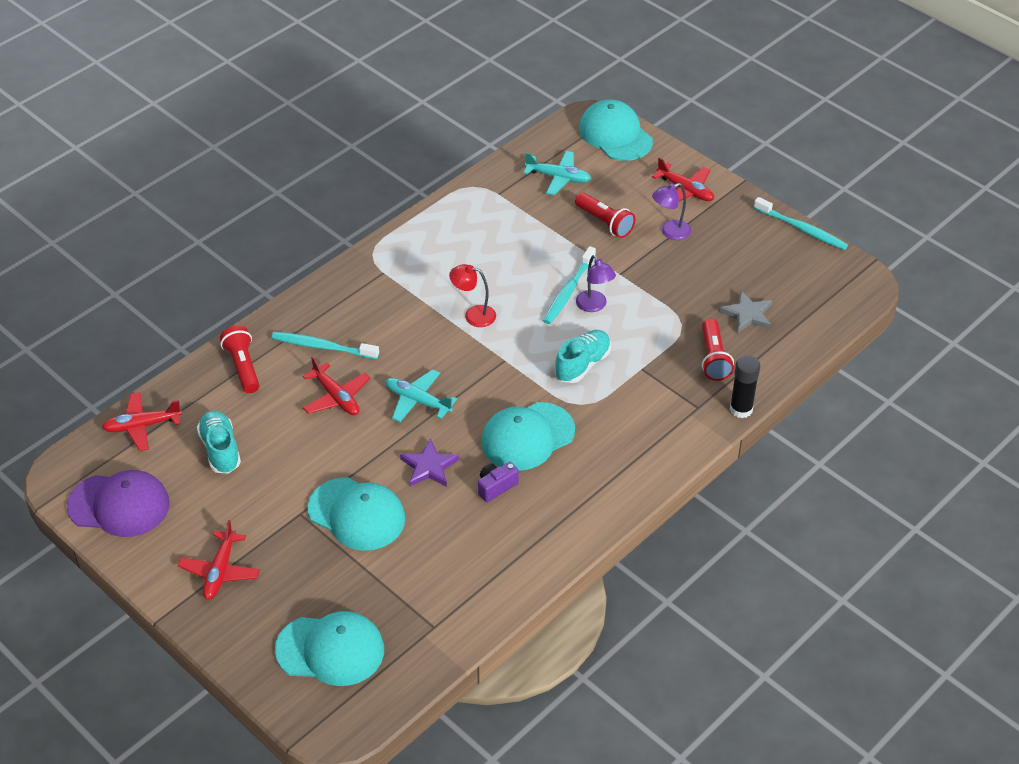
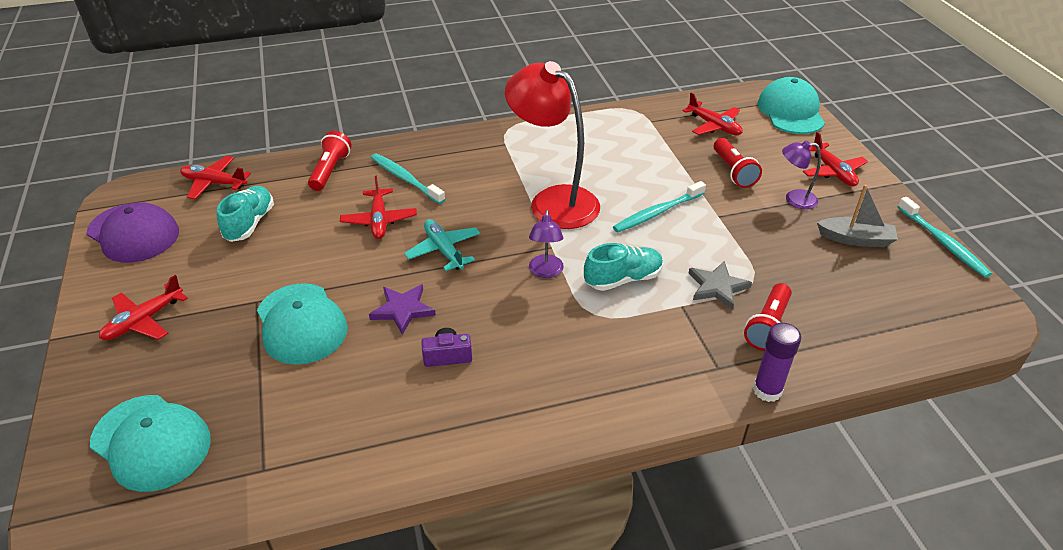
camera: 30 degrees right, 5 degrees down
(473, 315) = (553, 201): red lamp -> red lamp, size x2.16
(527, 437) = (517, 322): turquoise cap -> none
(558, 177) = (714, 126): turquoise plane -> red plane
(594, 306) = (673, 233): purple lamp -> purple lamp (545, 272)
(737, 253) = (855, 239): none -> grey boat
(741, 409) = (767, 390): black glue stick -> purple glue stick
(747, 314) = (833, 299): grey star -> grey star (717, 287)

